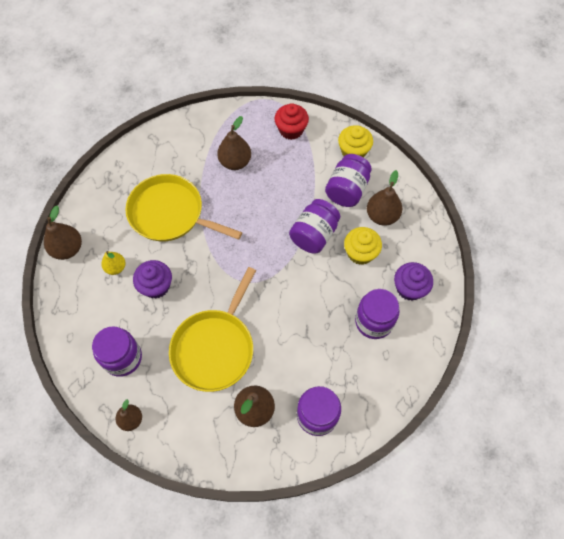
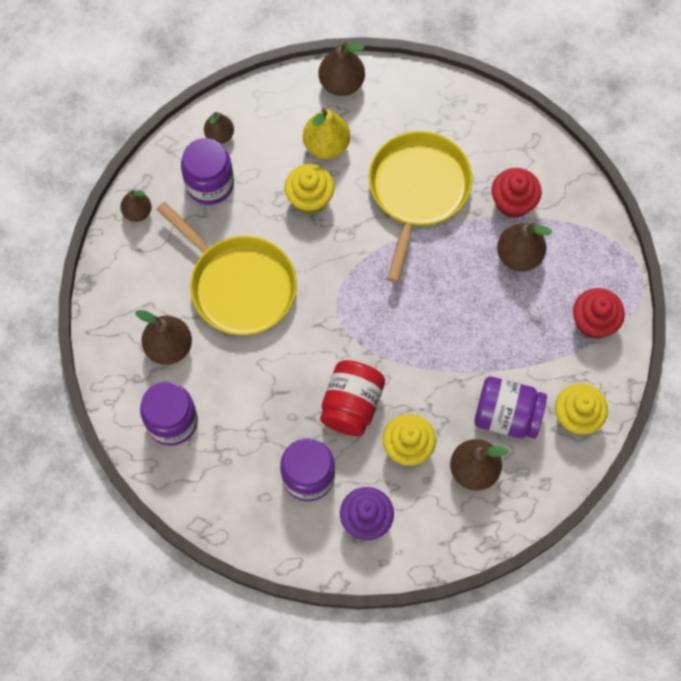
camera: 80 degrees right, 5 degrees up
(82, 344) = (219, 135): none -> brown pear
(116, 267) = (326, 145): yellow pear -> yellow pear, size x1.56
(156, 286) = (310, 198): purple cupcake -> yellow cupcake
(195, 158) = (513, 202): none -> red cupcake
(215, 348) = (239, 285): yellow pan -> yellow pan turned 150 degrees counterclockwise
(314, 235) = (423, 380): purple jar -> none
(324, 284) = (351, 405): none -> red jar

